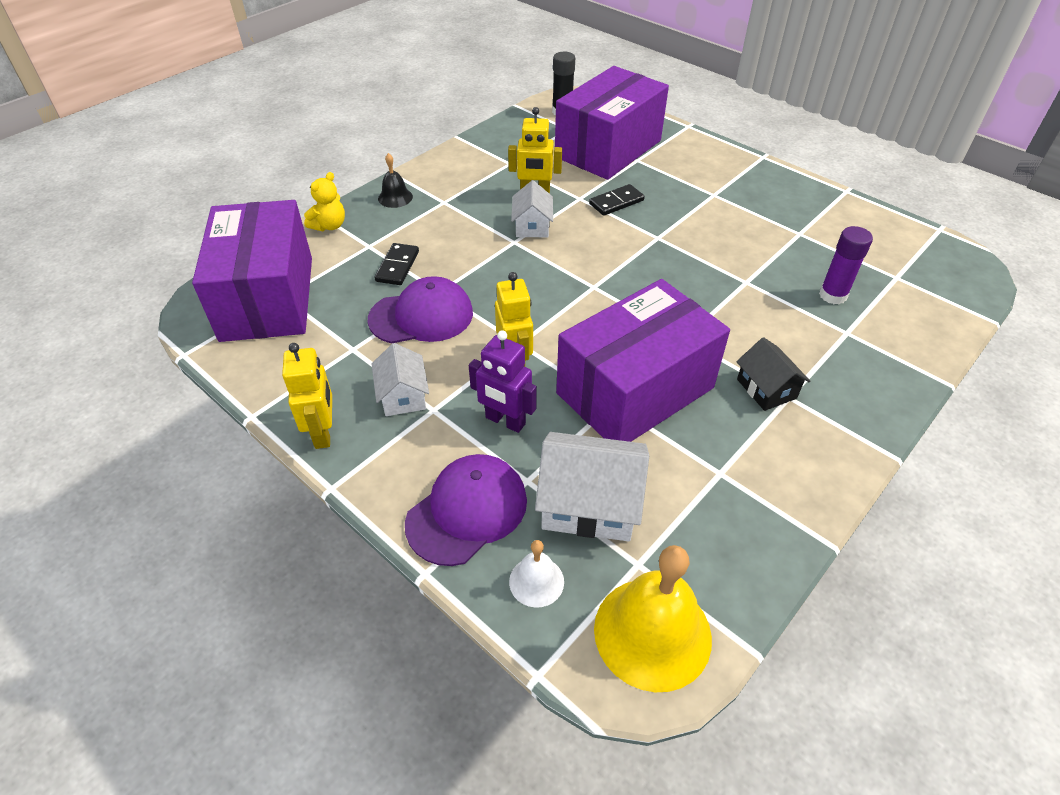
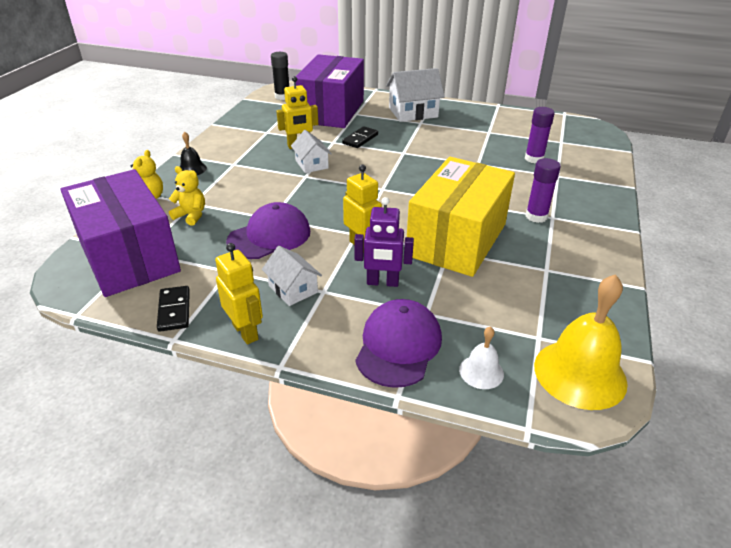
camera: 25 degrees left, 10 degrees down
(357, 263) = (191, 215): none -> yellow teddy bear
(397, 266) = (226, 210): black domino -> black domino (174, 310)
(589, 503) = (479, 313): white house -> white house (413, 112)
(635, 390) = (457, 240): purple box -> yellow box
(766, 388) = (536, 216): black house -> purple glue stick

